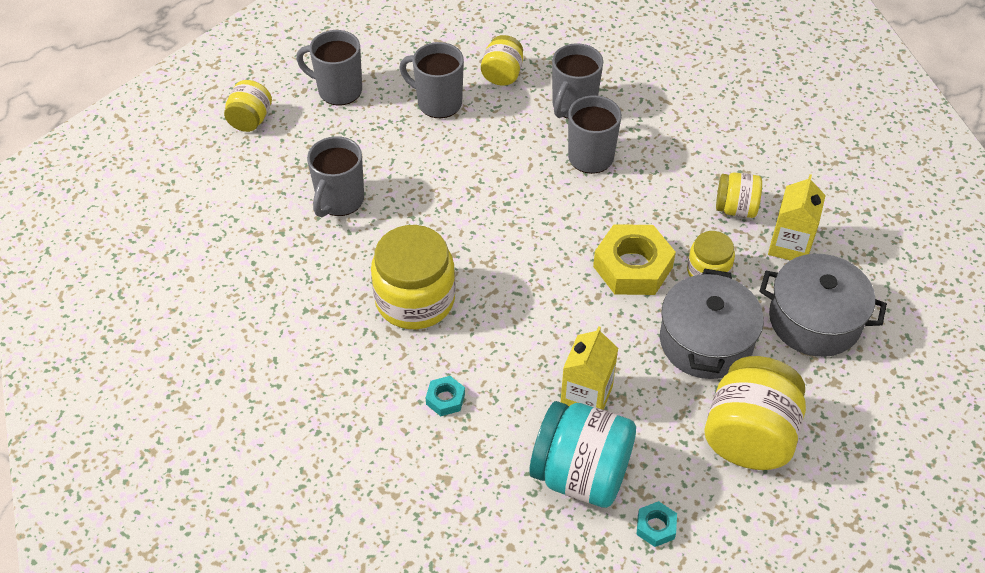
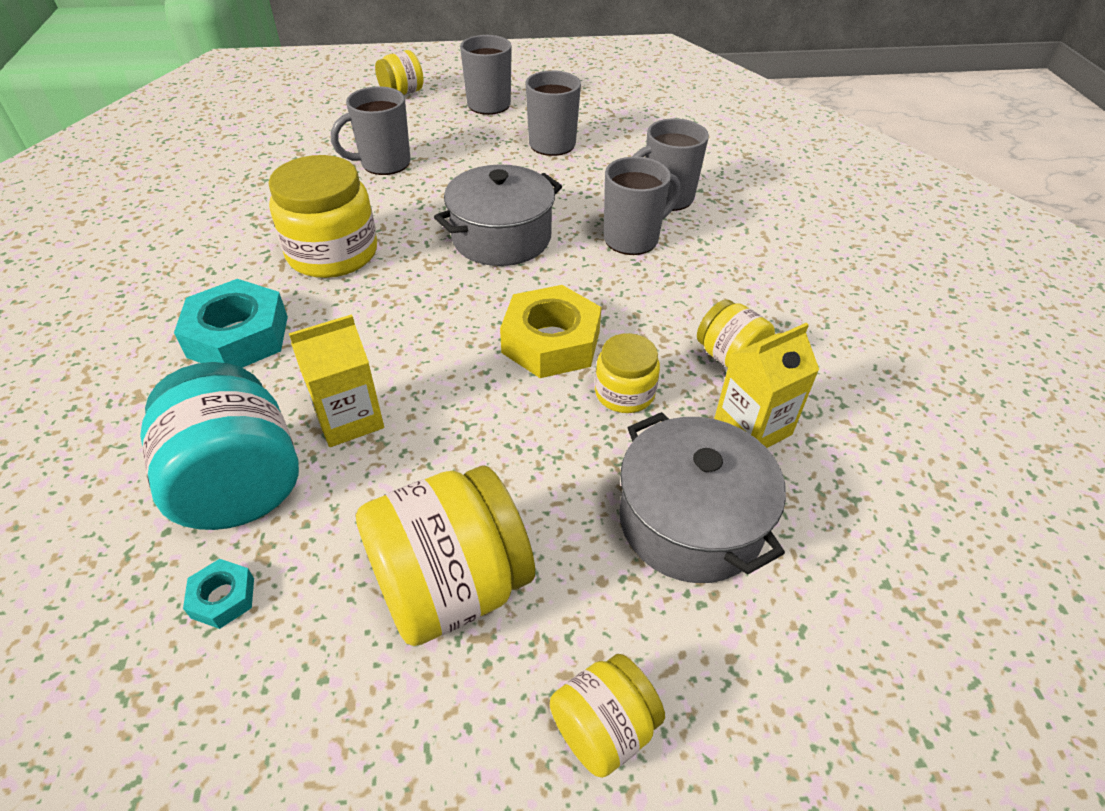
camera: 40 degrees right, 5 degrees down
(445, 399) = (238, 336): turquoise nut -> turquoise nut, size x2.12
(502, 74) = (631, 151): yellow jar -> yellow jar (603, 728)
(706, 341) = (534, 454): grey pot -> grey pot (501, 237)

